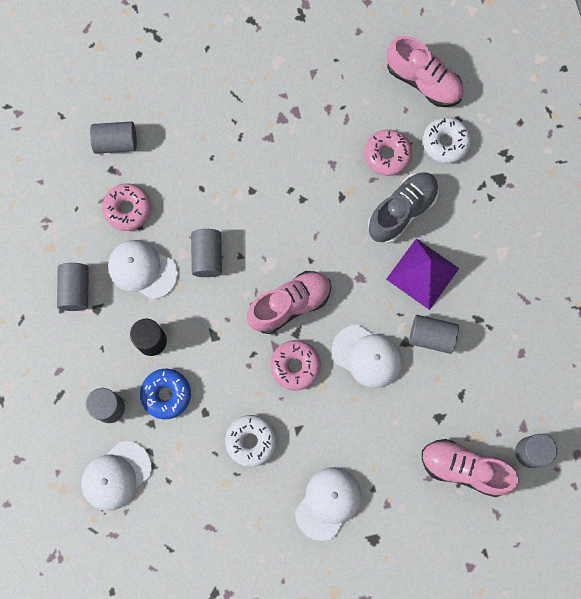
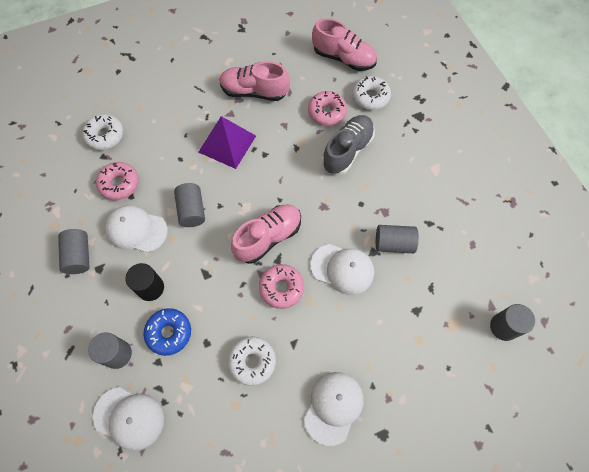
camera: 10 degrees left, 10 degrees down
(116, 143) = (105, 136): grey cylinder -> white donut
(116, 475) = (129, 418): white cap -> white cap turned 105 degrees counterclockwise
(422, 273) = (375, 195): purple pyramid -> purple pyramid (227, 143)
(464, 468) = (450, 352): pink shoe -> pink shoe (254, 91)

